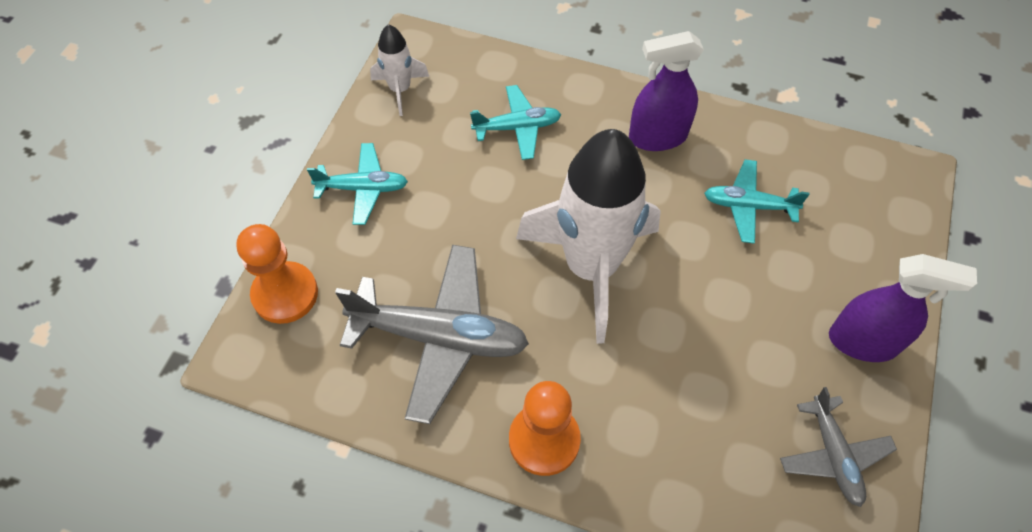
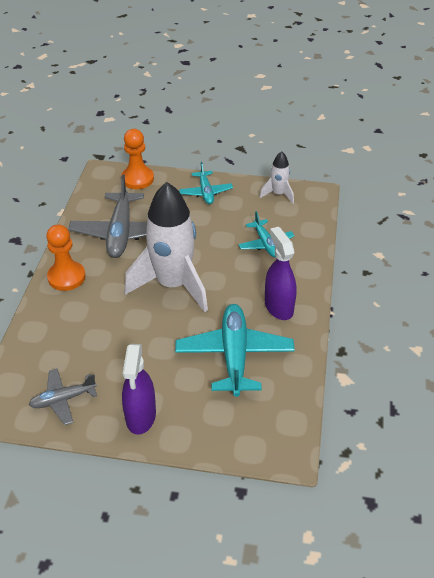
camera: 80 degrees right, 15 degrees down
(748, 206) = (234, 355): turquoise plane -> turquoise plane, size x1.77

